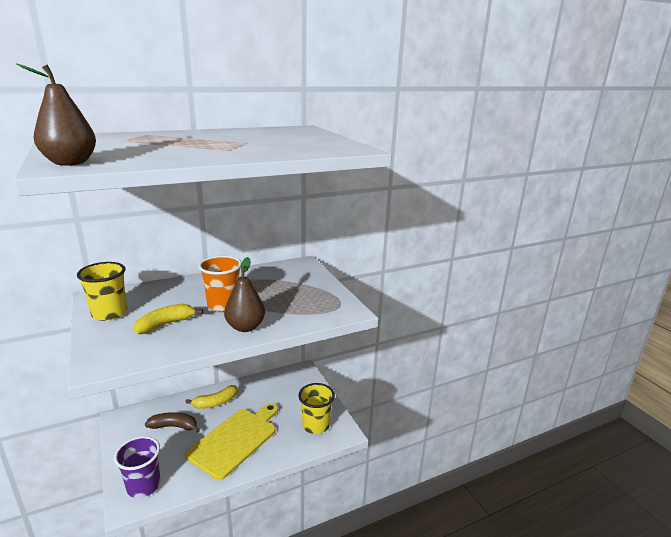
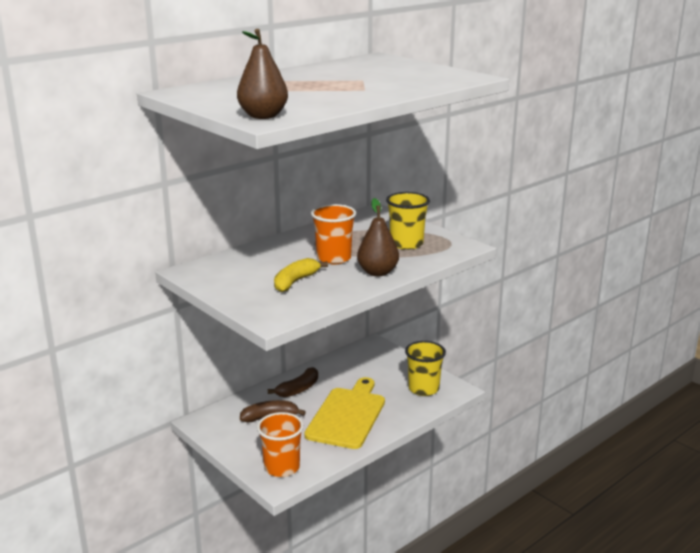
camera: 15 degrees left, 0 degrees up
(109, 313) = (224, 282): yellow cup -> yellow cup (406, 244)
(143, 485) = (282, 467): purple cup -> orange cup
(215, 402) = (298, 389): yellow banana -> brown banana

